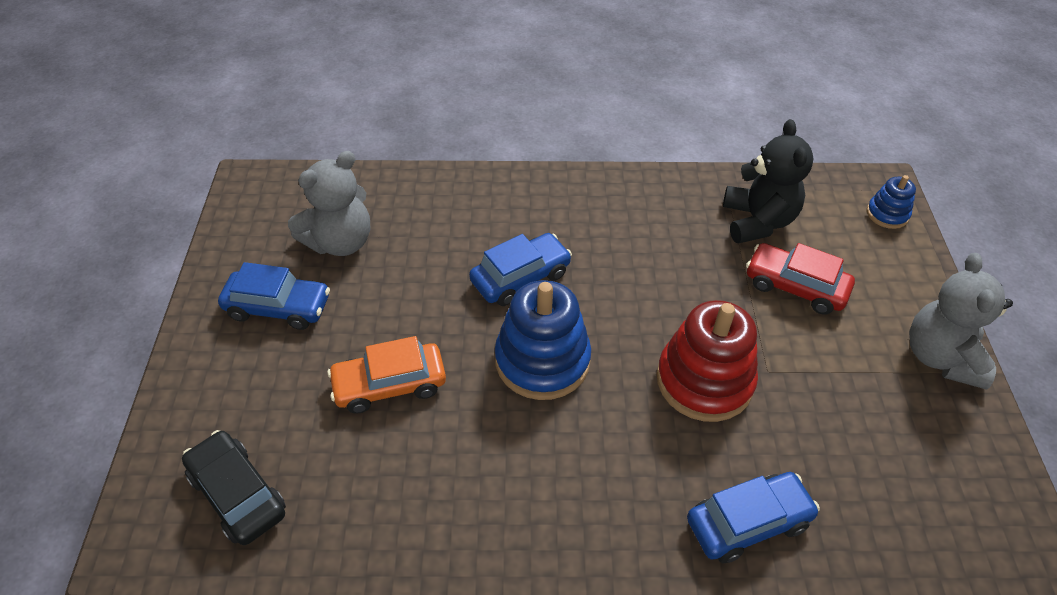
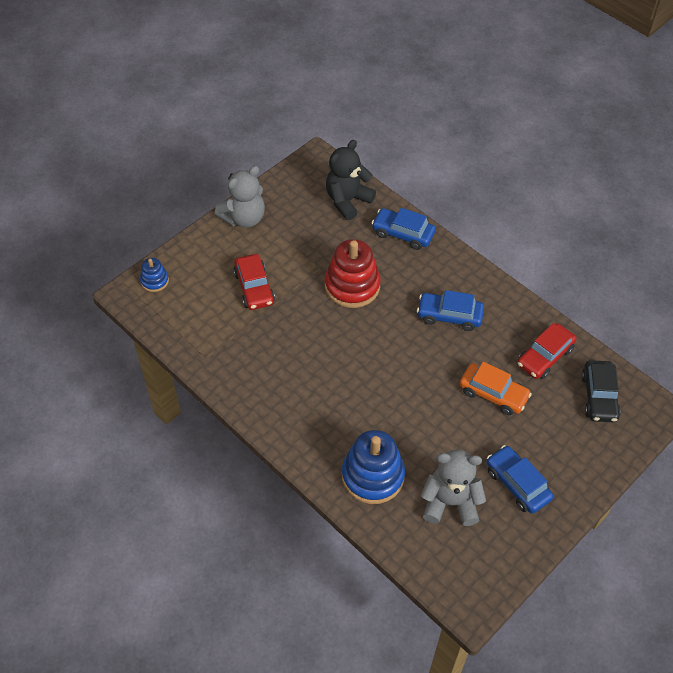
camera: 135 degrees left, 5 degrees up
(360, 493) = (544, 357): none -> red car
(520, 277) = (375, 398): blue car -> blue car (449, 316)
(542, 360) = (411, 349): blue stacking toy -> blue stacking toy (373, 476)
(757, 221) = (220, 329): black teddy bear -> black teddy bear (347, 201)

